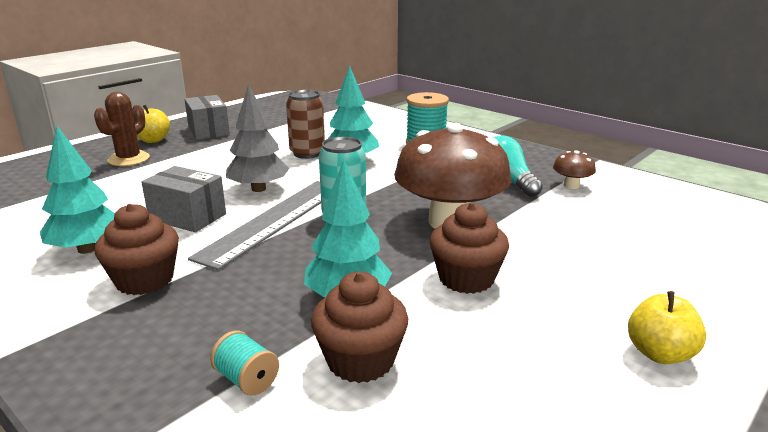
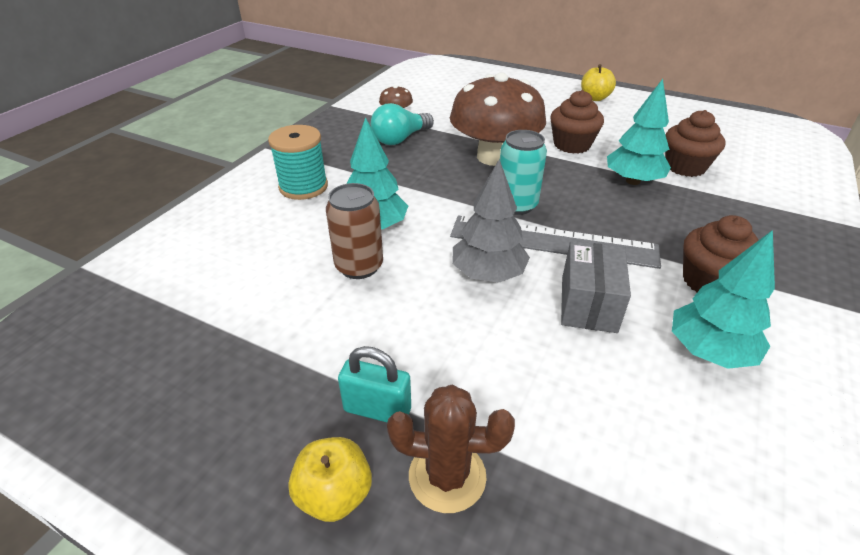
camera: 105 degrees left, 15 degrees up
(185, 150) = (377, 410): none -> turquoise padlock
(208, 131) = (267, 421): grey box -> none
(247, 380) = (741, 197): turquoise spool -> none

